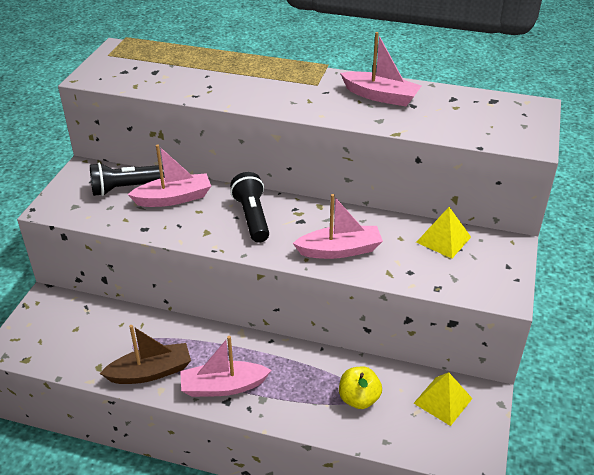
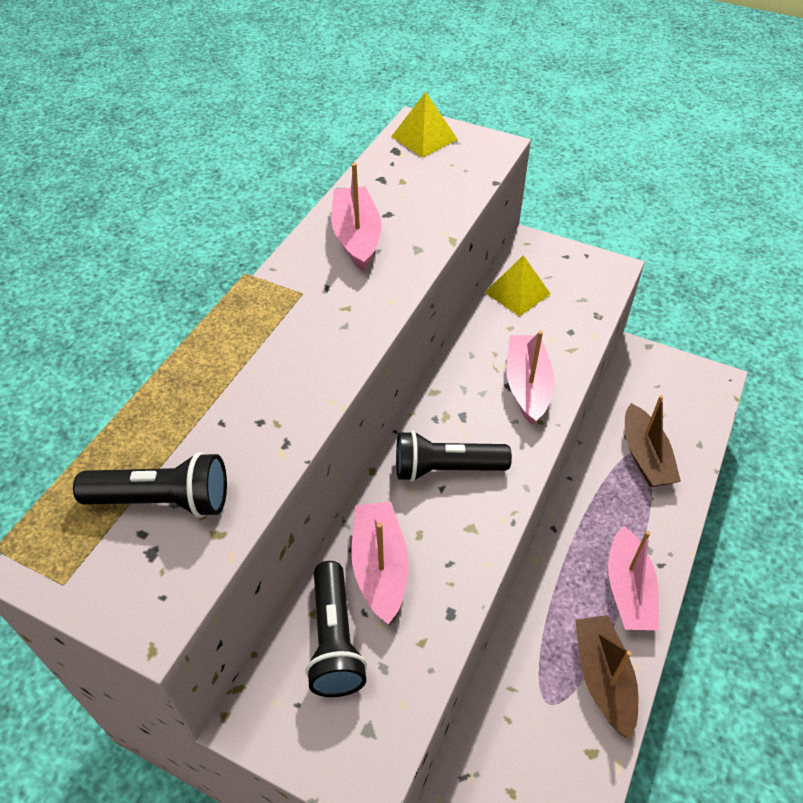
camera: 80 degrees left, 10 degrees up
(154, 69) = (163, 500): none -> black flashlight
(359, 399) = (645, 456): yellow apple -> brown boat
(380, 96) = (356, 237): pink boat -> pink boat turned 45 degrees counterclockwise
(443, 400) = (646, 387): yellow pyramid -> yellow pyramid (424, 138)

